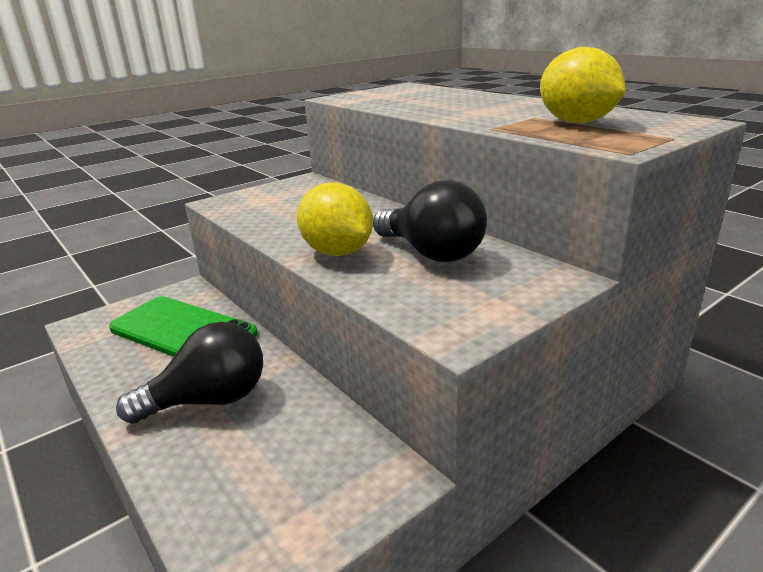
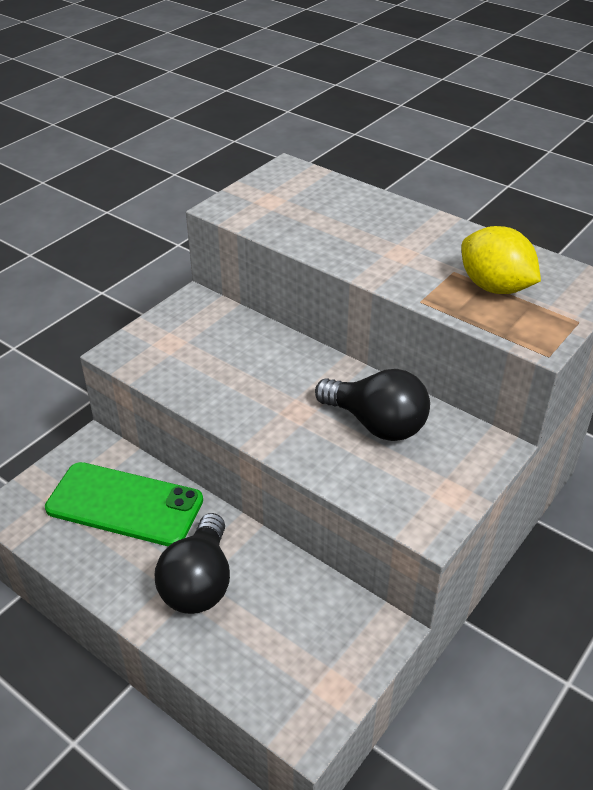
camera: 15 degrees left, 15 degrees up
(209, 400) = (199, 583): black light bulb -> black light bulb turned 135 degrees clockwise
(337, 252) = (290, 431): yellow lemon -> none

